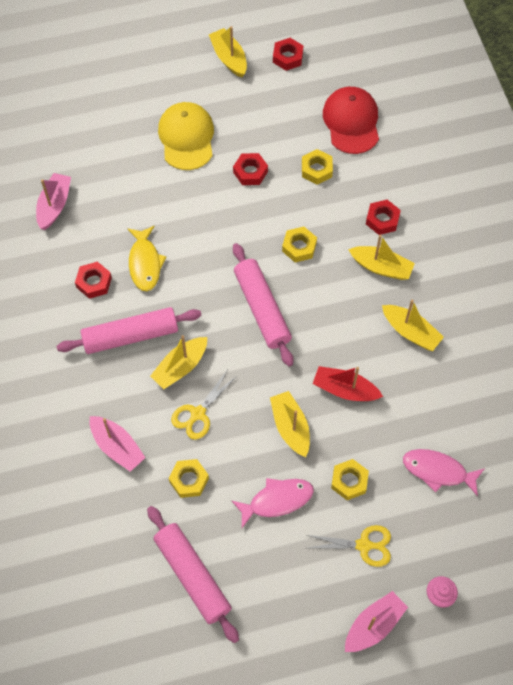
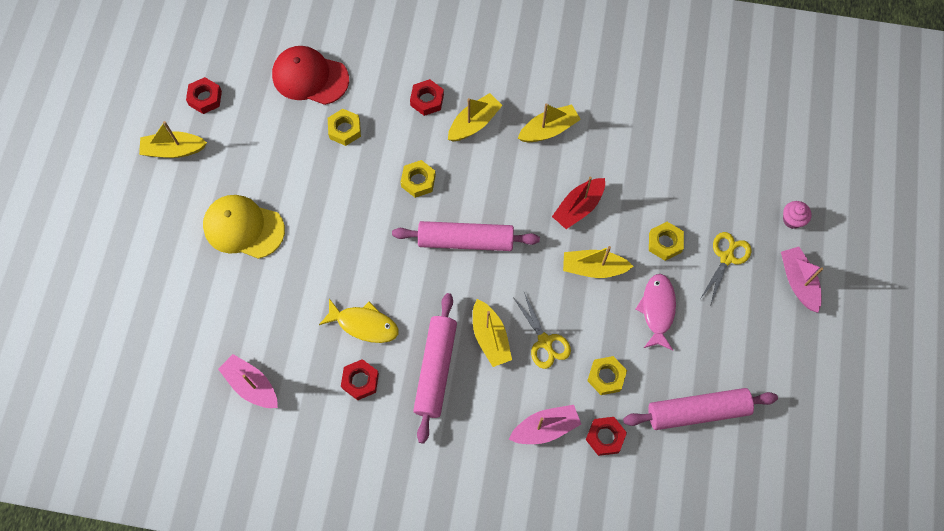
camera: 65 degrees left, 5 degrees up
(250, 172) = (315, 187): red nut -> red nut (605, 437)
(438, 471) = (685, 169): pink fish -> none

